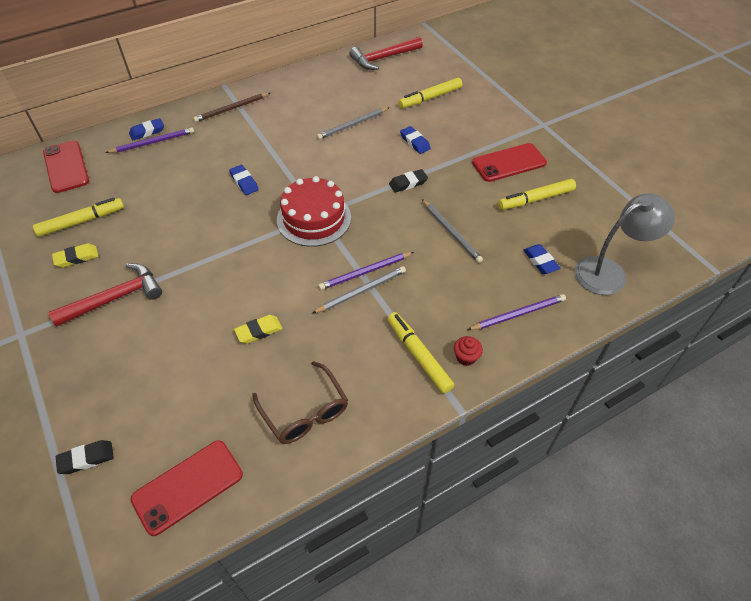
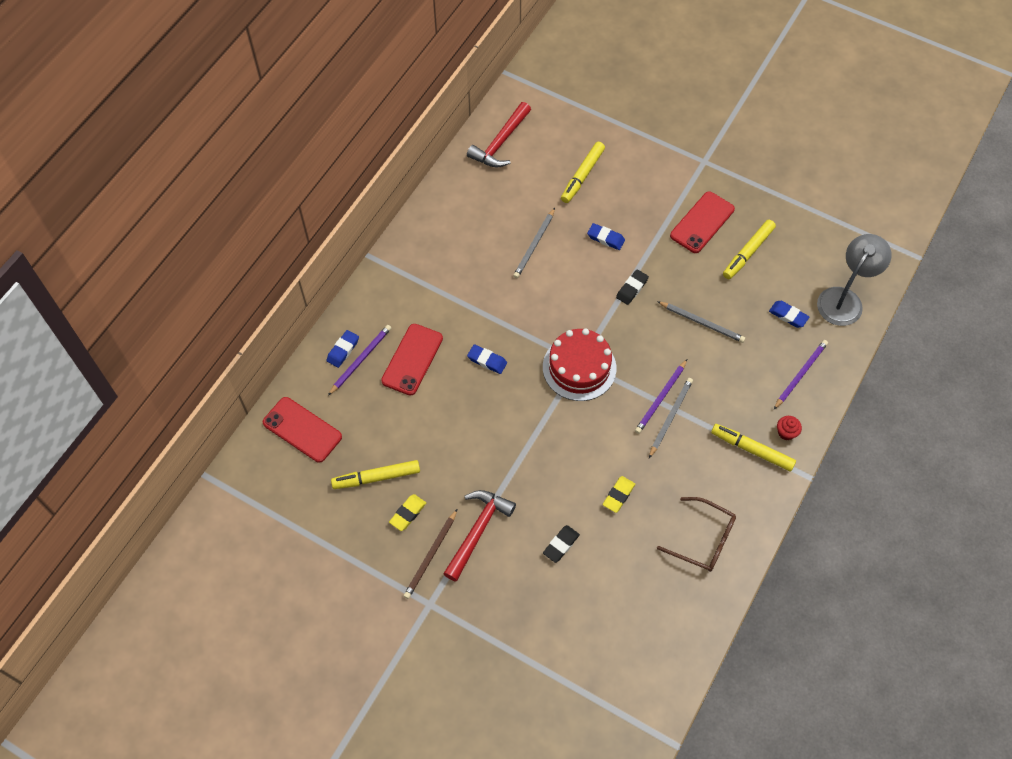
camera: 30 degrees left, 10 degrees up
(81, 221) = (376, 477): yellow marker -> yellow marker turned 135 degrees counterclockwise
(86, 459) = (577, 662): black eraser -> black eraser (561, 545)
(188, 487) = (666, 638): red phone -> red phone (412, 359)
(231, 109) = (402, 281): brown pencil -> brown pencil (431, 555)

